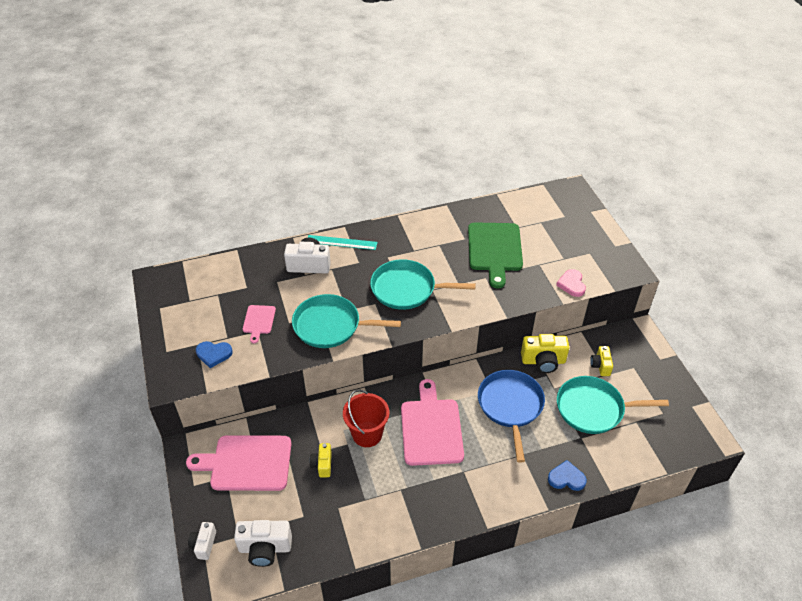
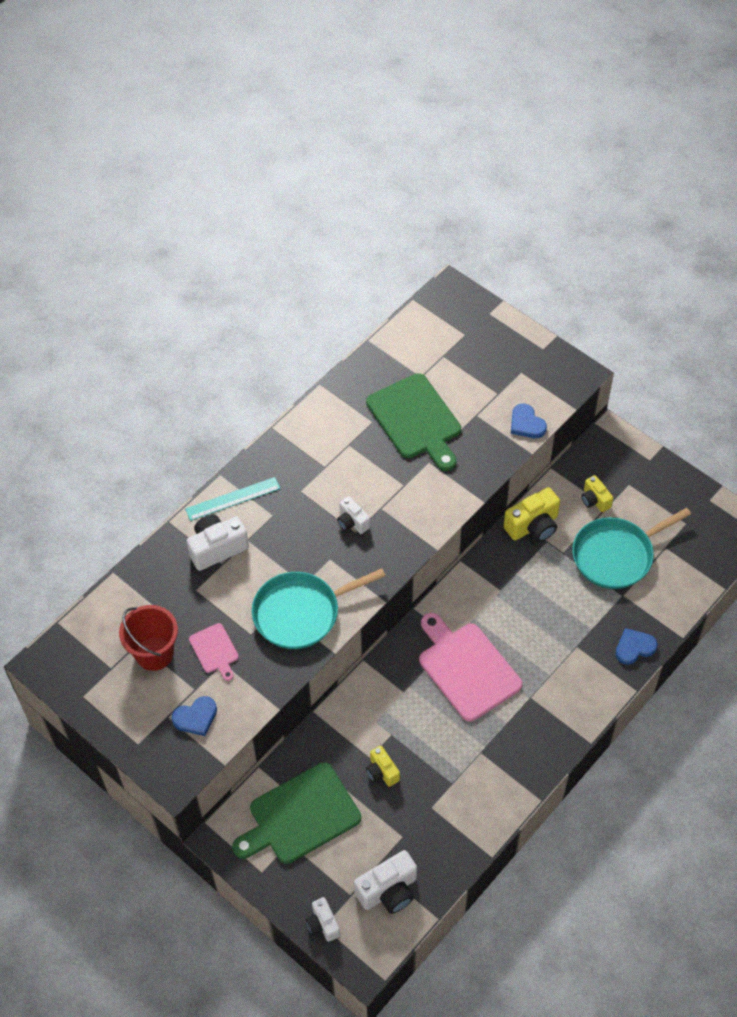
camera: 30 degrees left, 10 degrees up
(247, 463) = (300, 816): pink cutting board -> green cutting board
(367, 434) = (404, 712): red bucket -> red bucket (154, 653)
(406, 289) = (352, 522): turquoise pan -> white camera
(510, 406) = (531, 598): blue pan -> none
(571, 284) = (526, 424): pink heart -> blue heart

